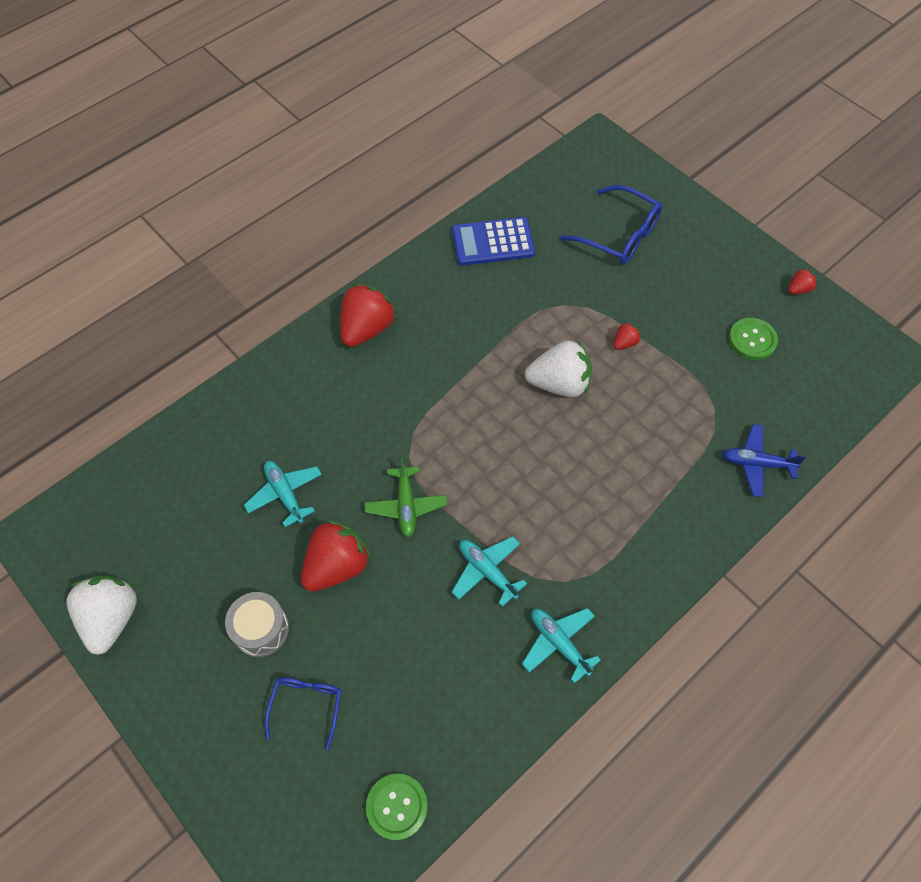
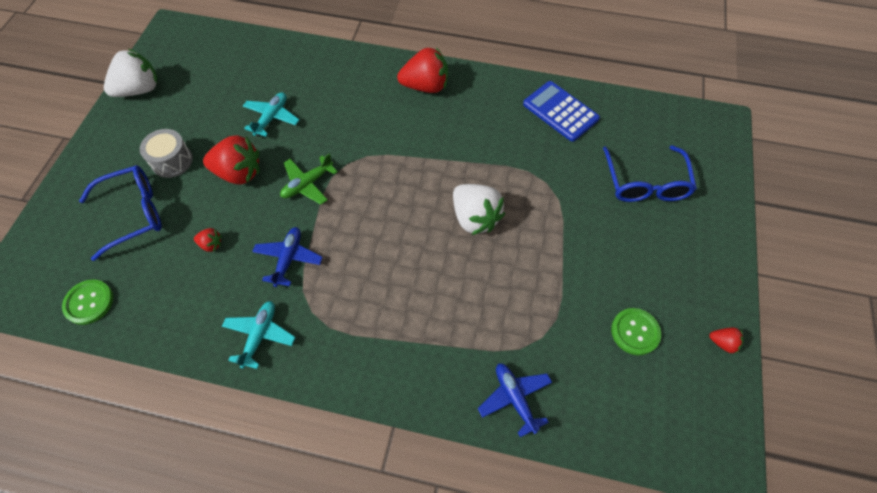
camera: 55 degrees right, 0 degrees up
(307, 705) = (134, 214): blue glasses -> blue glasses, size x1.64
(487, 571) = (288, 259): turquoise plane -> blue plane
(624, 343) = (548, 240): red strawberry -> red strawberry (211, 244)

